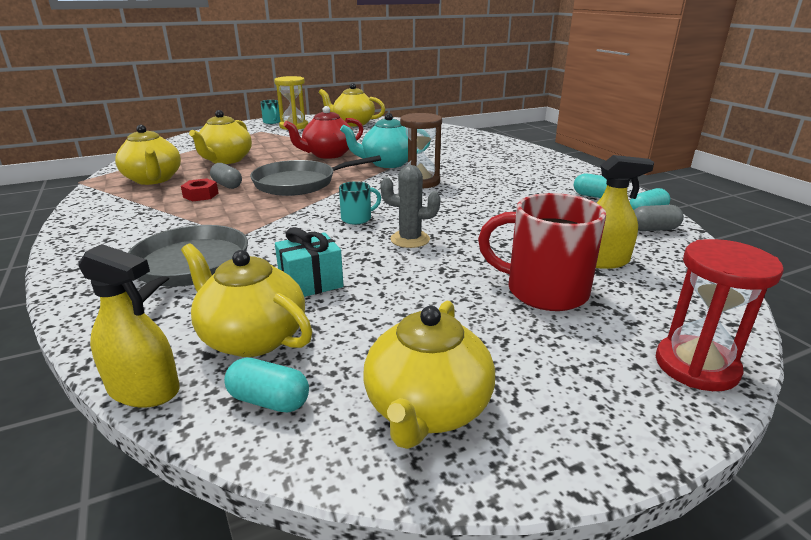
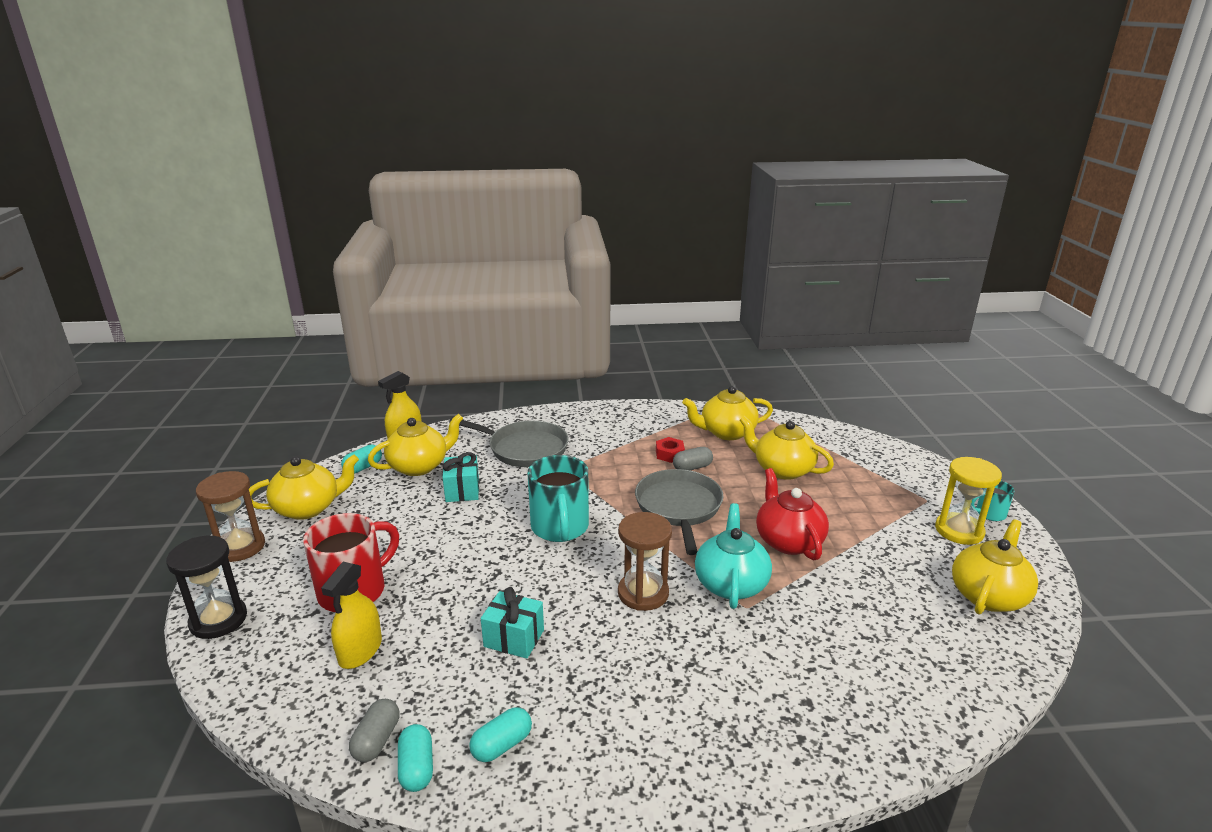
camera: 110 degrees right, 0 degrees up
(357, 218) = (560, 528): turquoise mug -> turquoise mug, size x2.01
(410, 239) = (494, 547): grey cactus -> none
(427, 409) = (308, 508): yellow teapot -> yellow teapot turned 120 degrees clockwise
(510, 209) = (514, 638): none -> turquoise gift
(579, 436) = (240, 547): none -> brown hourglass
(696, 366) = (218, 620): red hourglass -> black hourglass

